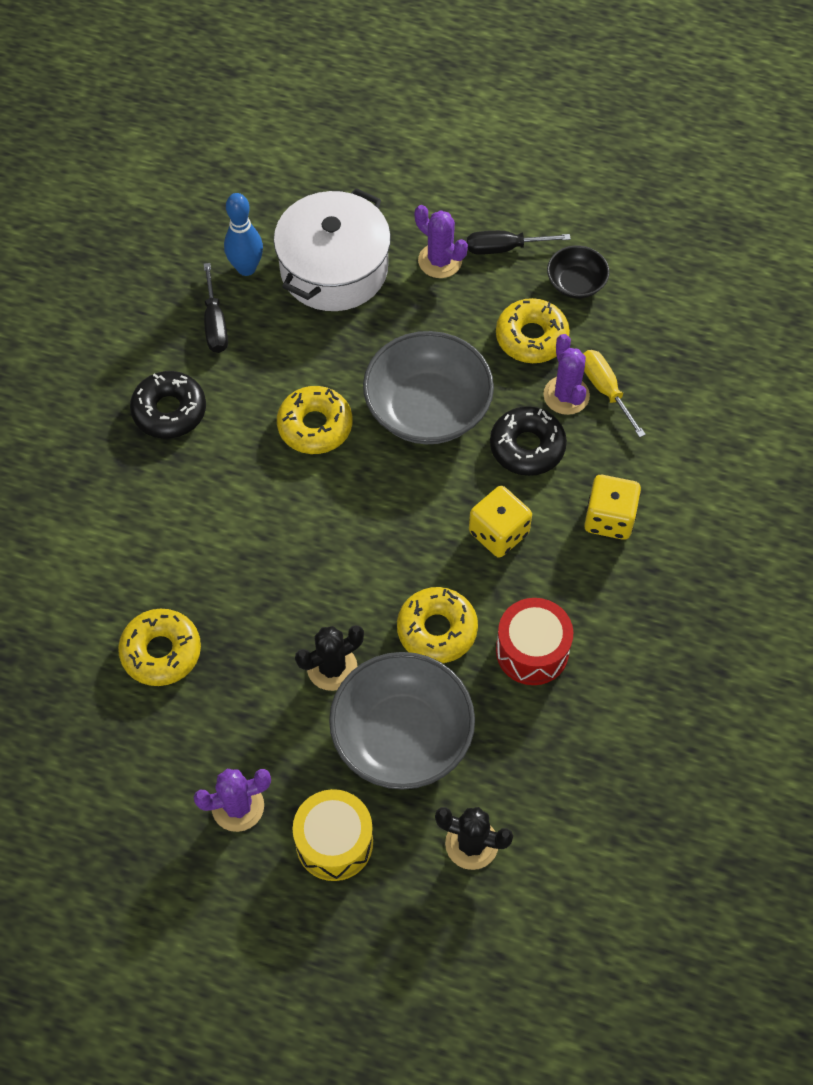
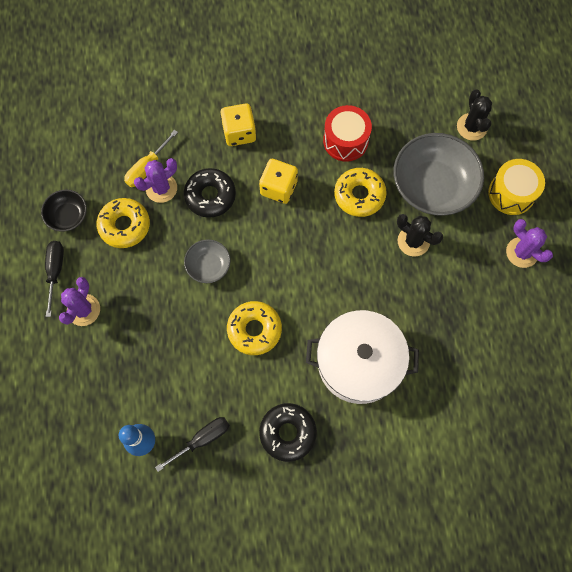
camera: 115 degrees left, 10 degrees up
(161, 652) = (457, 344): yellow donut -> none
(334, 269) = (119, 379): white pot -> white pot (359, 362)
(427, 408) = (208, 266): grey bowl -> grey bowl, size x0.50
(505, 248) = (55, 272): black screwdriver -> black screwdriver turned 150 degrees counterclockwise

